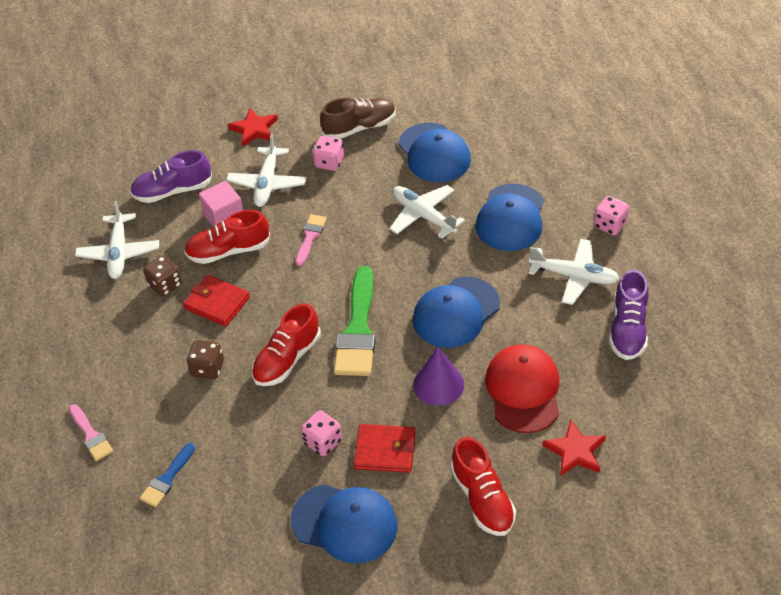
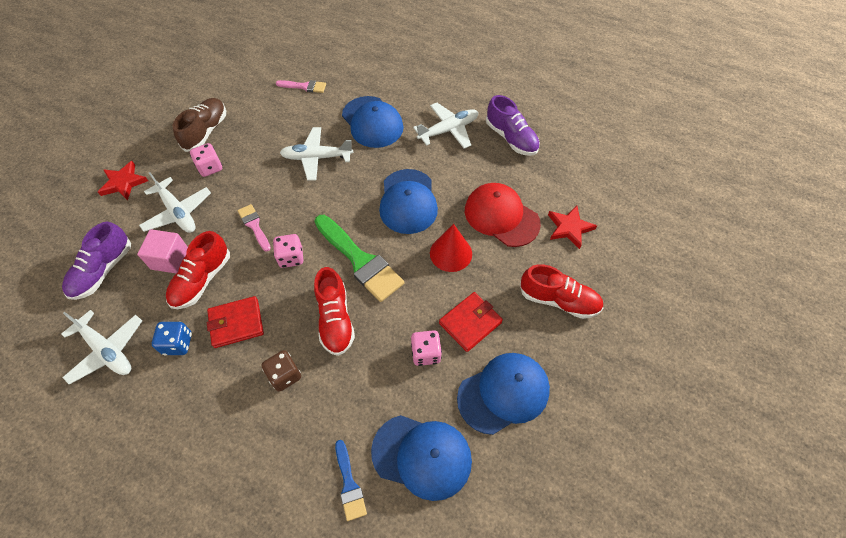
camera: 50 degrees left, 10 degrees up
(91, 435) = (248, 511): pink brush -> pink brush (304, 86)
(165, 285) = (178, 343): brown dice -> blue dice
(434, 153) = (277, 115): blue cap -> blue cap (422, 456)
(438, 384) = (451, 253): purple cone -> red cone
(610, 225) = (432, 88): pink dice -> pink dice (291, 257)

